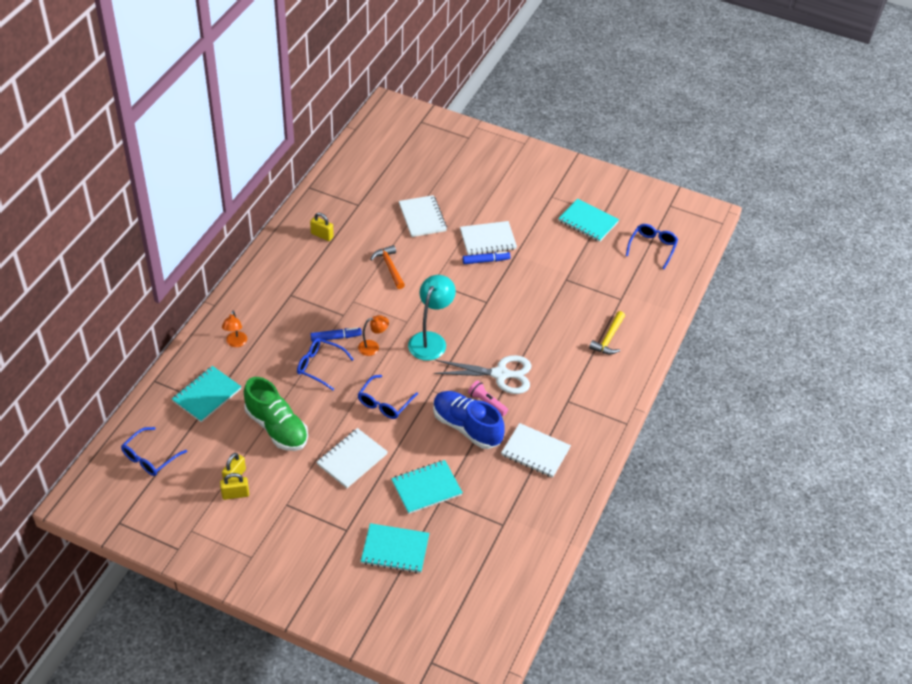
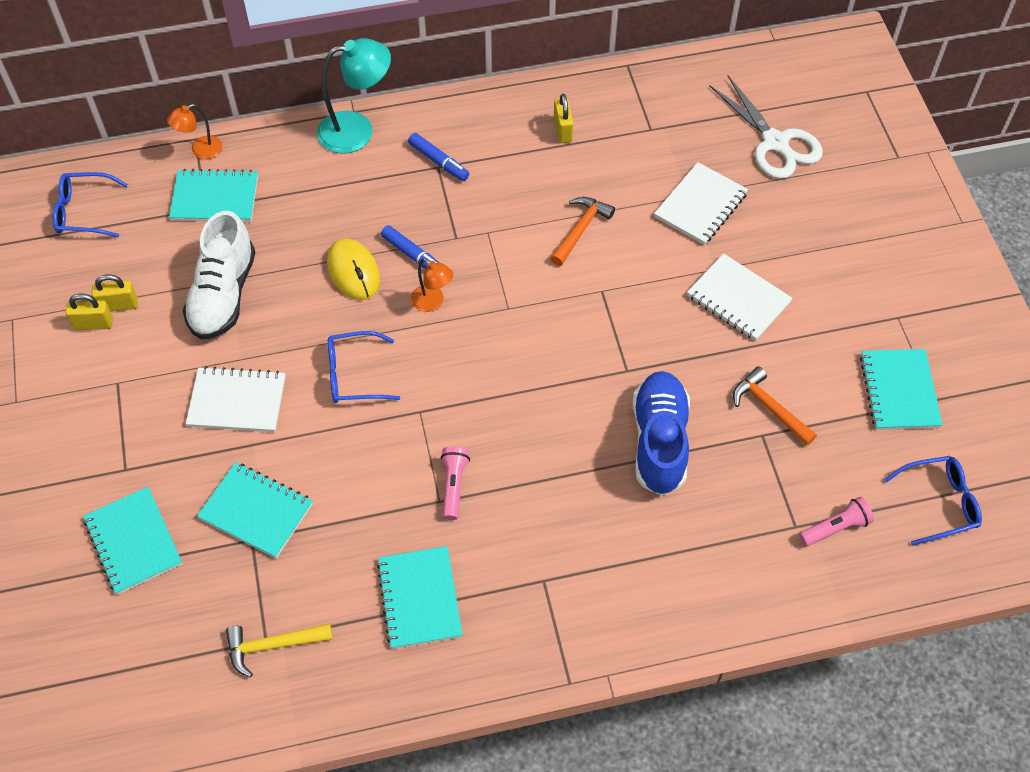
camera: 55 degrees right, 10 degrees up
(235, 494) = (94, 324): yellow padlock -> yellow padlock turned 45 degrees counterclockwise
(236, 343) = (315, 169): orange lamp -> orange lamp (200, 150)
(277, 427) = (223, 294): green shoe -> white shoe
(320, 366) = (353, 271): blue glasses -> yellow mouse
(430, 340) = (501, 353): turquoise lamp -> turquoise lamp (357, 130)
(466, 427) = (393, 490): blue shoe -> blue shoe (659, 441)
(486, 261) = (698, 322): blue marker -> blue marker (438, 161)
(501, 374) = (517, 470): white scissors -> white scissors (775, 143)
(535, 452) = (419, 598): white notebook -> turquoise notebook
(554, 268) = (769, 408): none -> orange hammer
(608, 339) = (705, 559): yellow hammer -> yellow hammer (272, 646)
(633, 287) = (835, 528): none -> pink flashlight

